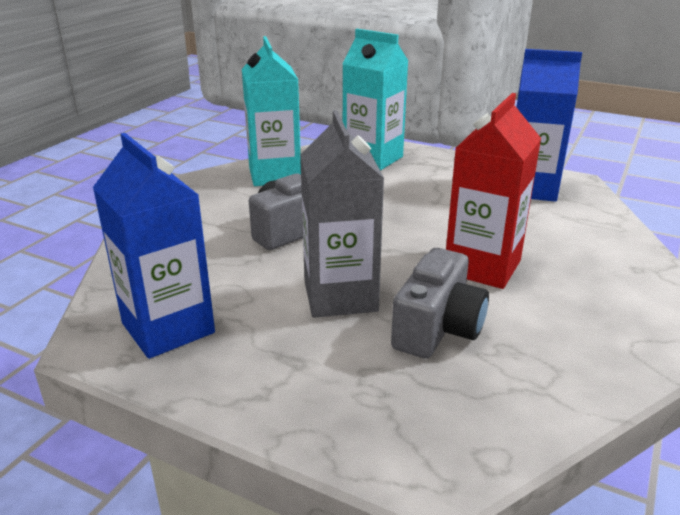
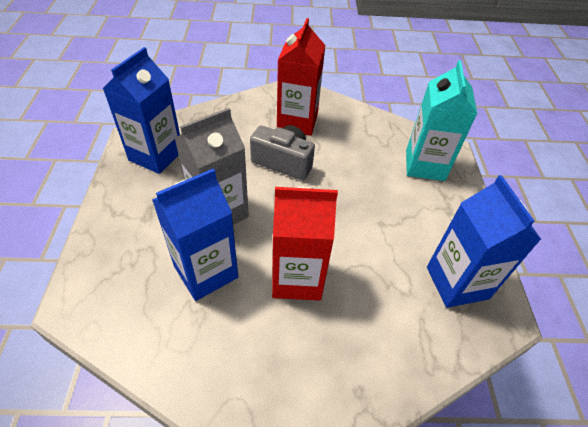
camera: 60 degrees right, 20 degrees up
(227, 204) = (297, 121): none -> red carton
(274, 175) = (353, 126): turquoise carton -> none
(437, 328) = (206, 272): grey camera -> blue carton

